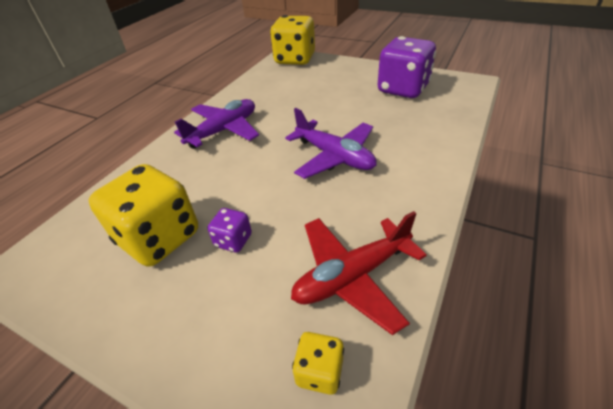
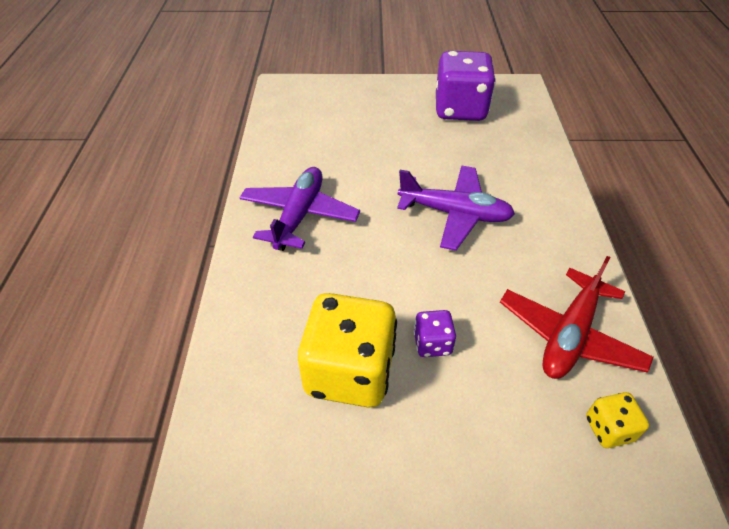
camera: 30 degrees left, 5 degrees up
(295, 59) = (300, 91): yellow dice -> none

